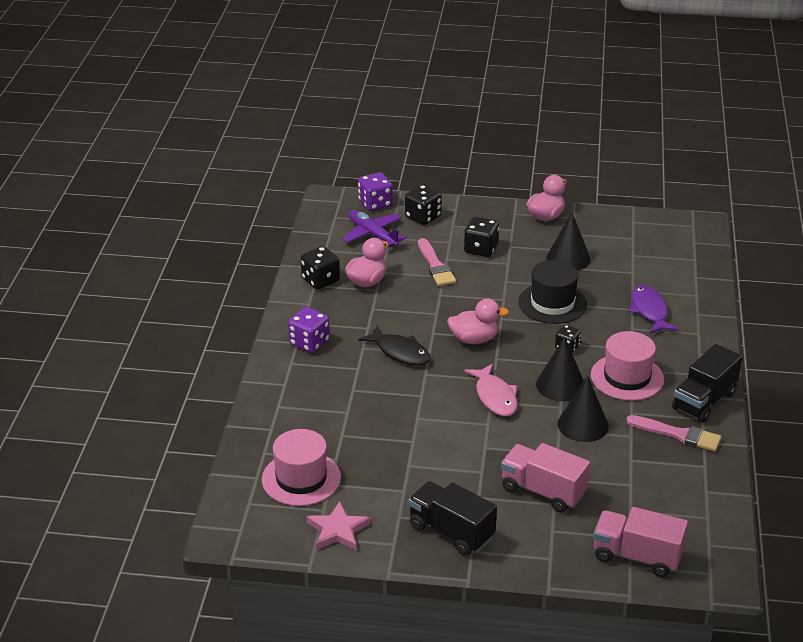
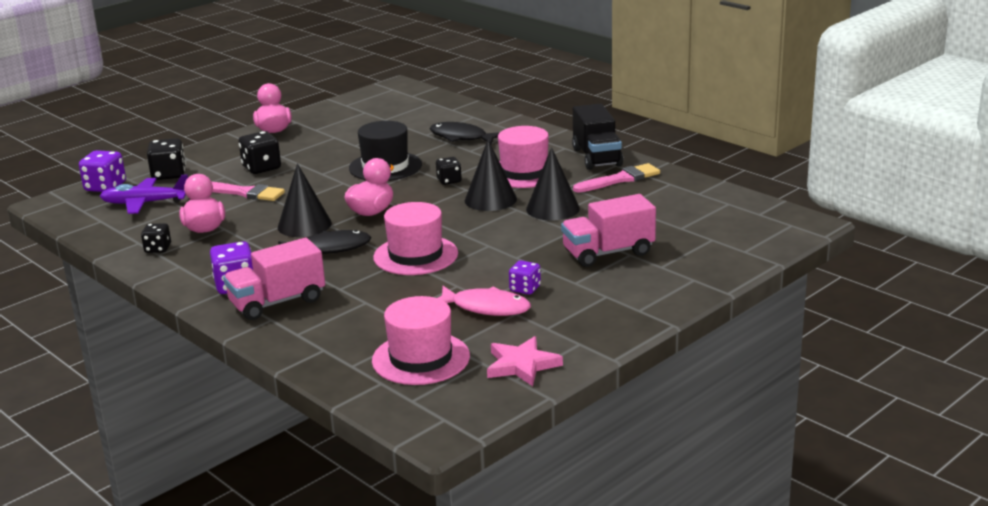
camera: 50 degrees left, 10 degrees down
(320, 280) = (158, 248): black dice -> black dice, size x0.63
(434, 397) = (415, 255): none -> pink hat
(442, 477) = (525, 289): none -> purple dice
(451, 532) = (602, 310): black truck -> none
(495, 397) = (460, 230): pink fish -> pink fish (486, 308)
(568, 258) = (342, 141): black cone -> black cone (304, 225)
(636, 556) = (737, 244): pink truck -> pink truck (277, 302)
(649, 311) = (461, 137): purple fish -> black fish

